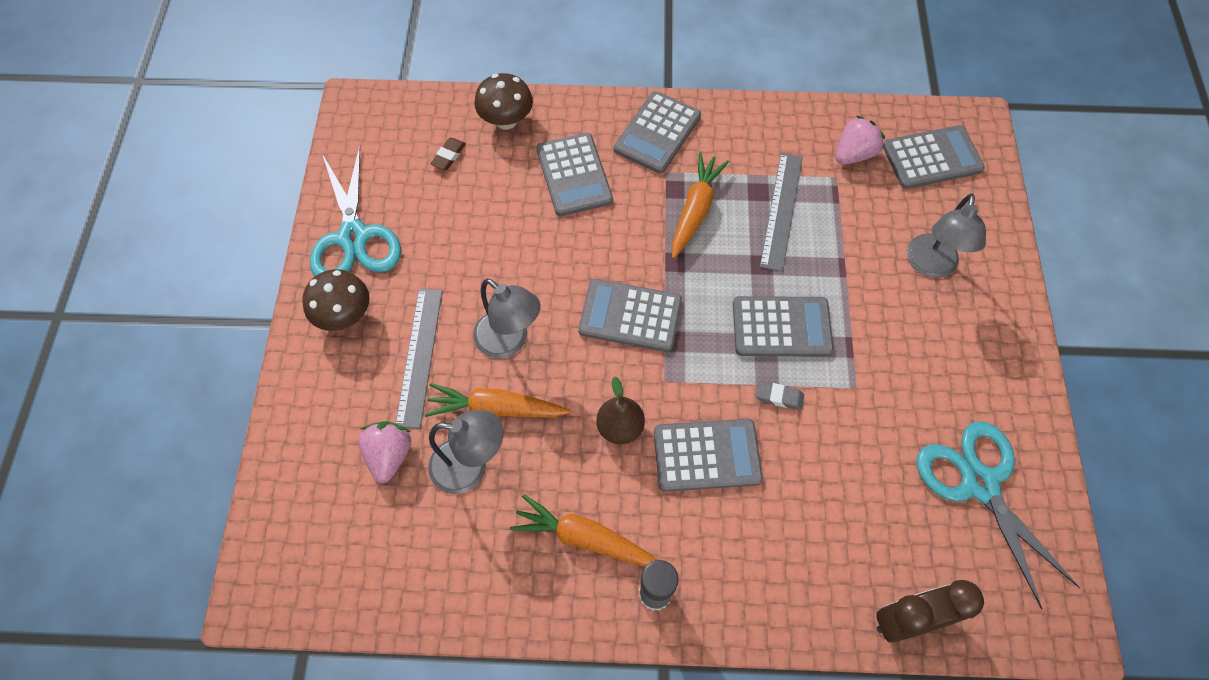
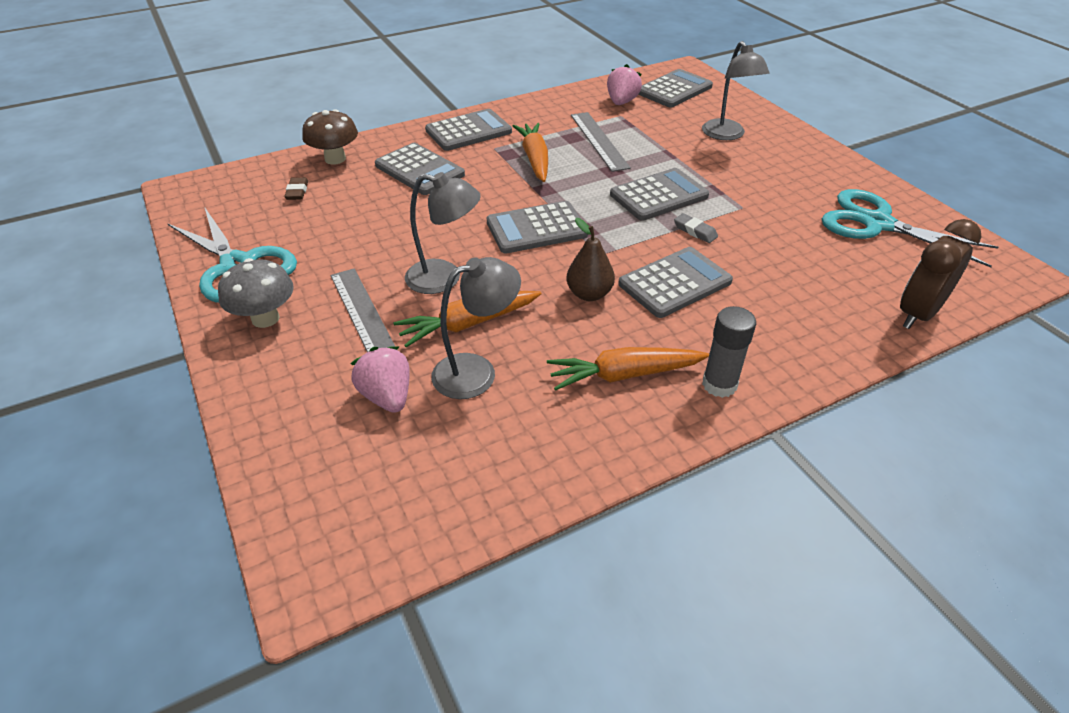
camera: 30 degrees left, 20 degrees down
(344, 316) = (265, 318): brown mushroom -> grey mushroom
(657, 133) = (468, 131): grey calculator -> grey calculator turned 120 degrees counterclockwise
(779, 397) = (695, 231): grey eraser -> grey eraser turned 60 degrees clockwise

